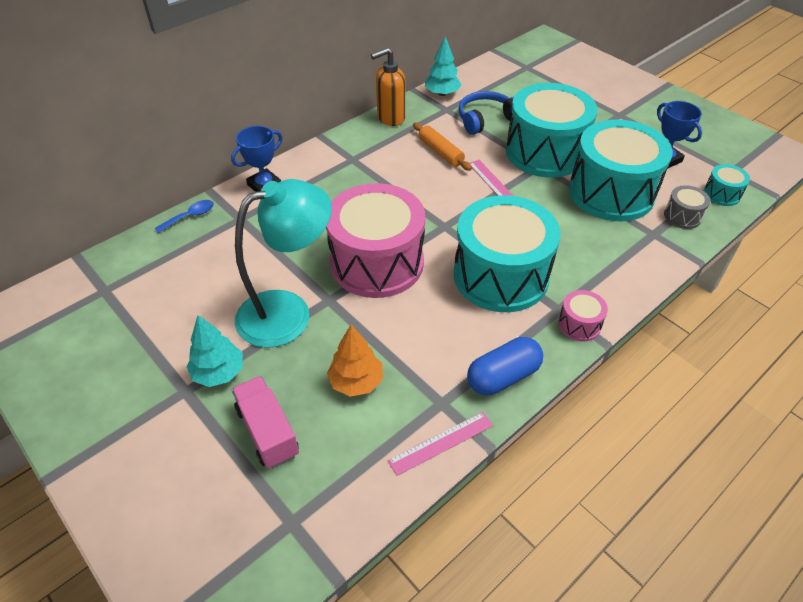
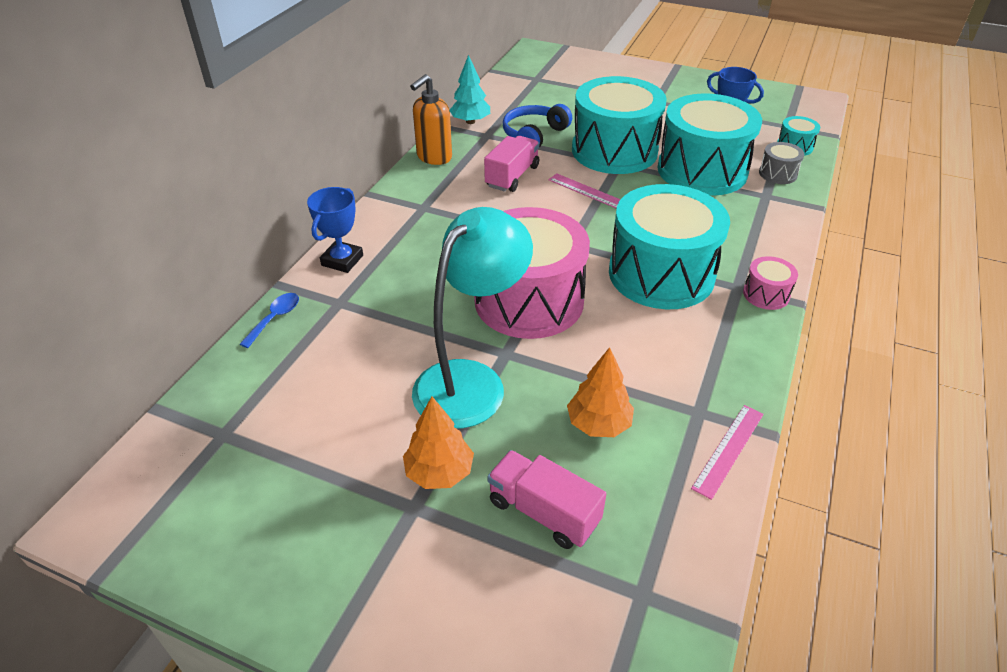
camera: 25 degrees left, 5 degrees down
(219, 373) = (439, 472): turquoise tree -> orange tree
(440, 152) = (512, 176): orange rolling pin -> pink truck
(503, 376) = (736, 365): blue capsule -> none

